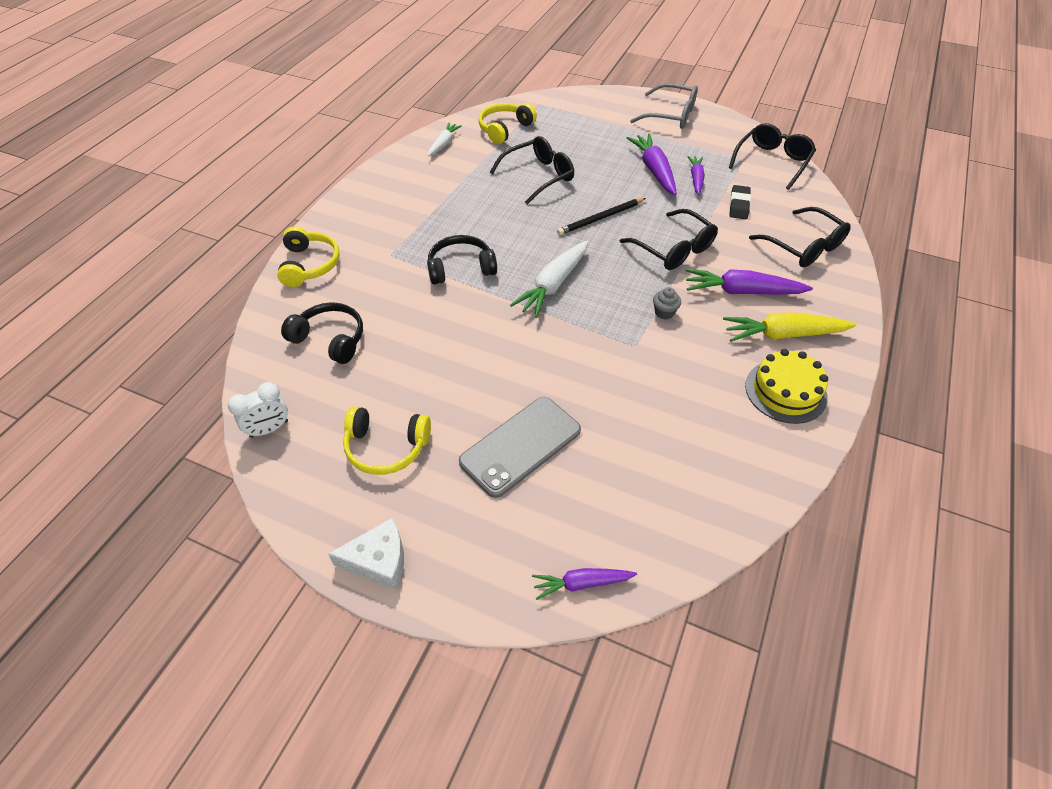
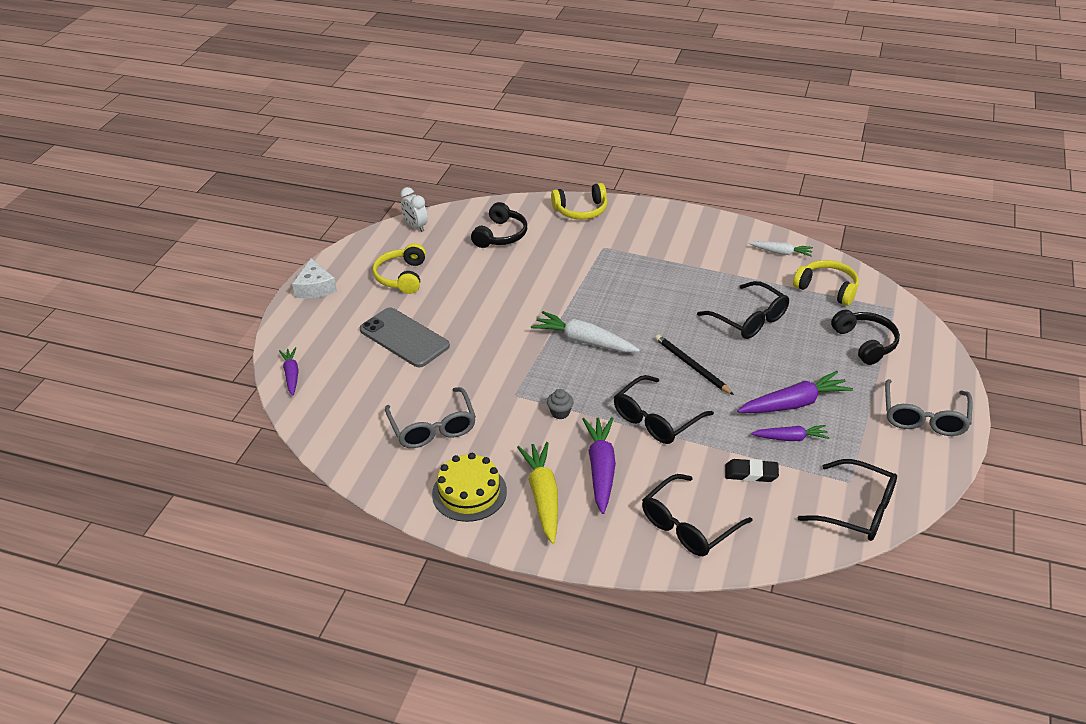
camera: 85 degrees right, 10 degrees down
(461, 268) = (595, 286): black headphones -> black headphones (865, 343)
(688, 420) = (433, 427): none -> grey glasses

